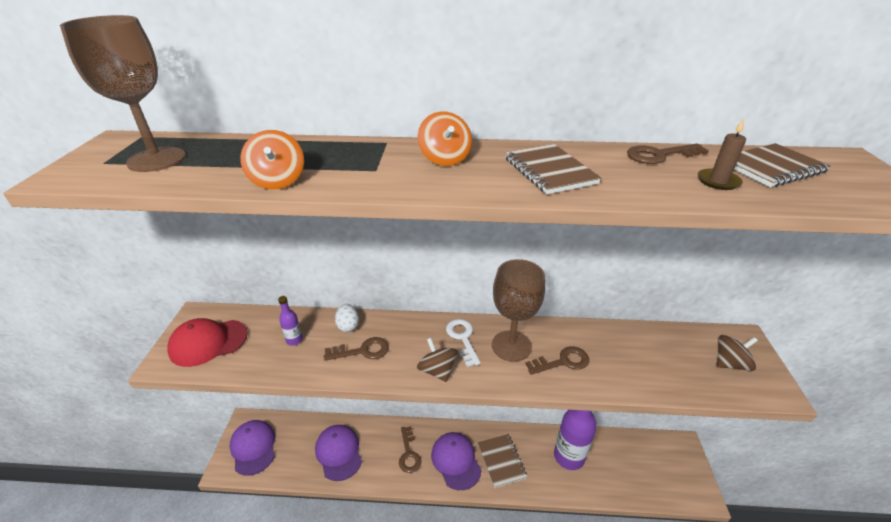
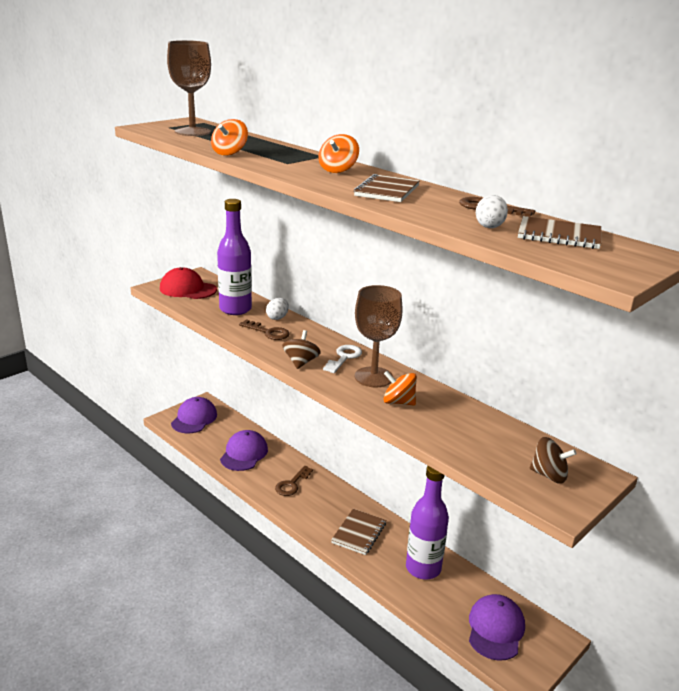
camera: 40 degrees right, 10 degrees down
(294, 340) = (235, 309): purple bottle -> purple bottle, size x2.33
(456, 461) = (322, 510): purple cap -> purple cap (495, 629)
(563, 362) = (398, 402): brown key -> orange spinning top
(718, 181) = (489, 226): brown candle -> white egg

